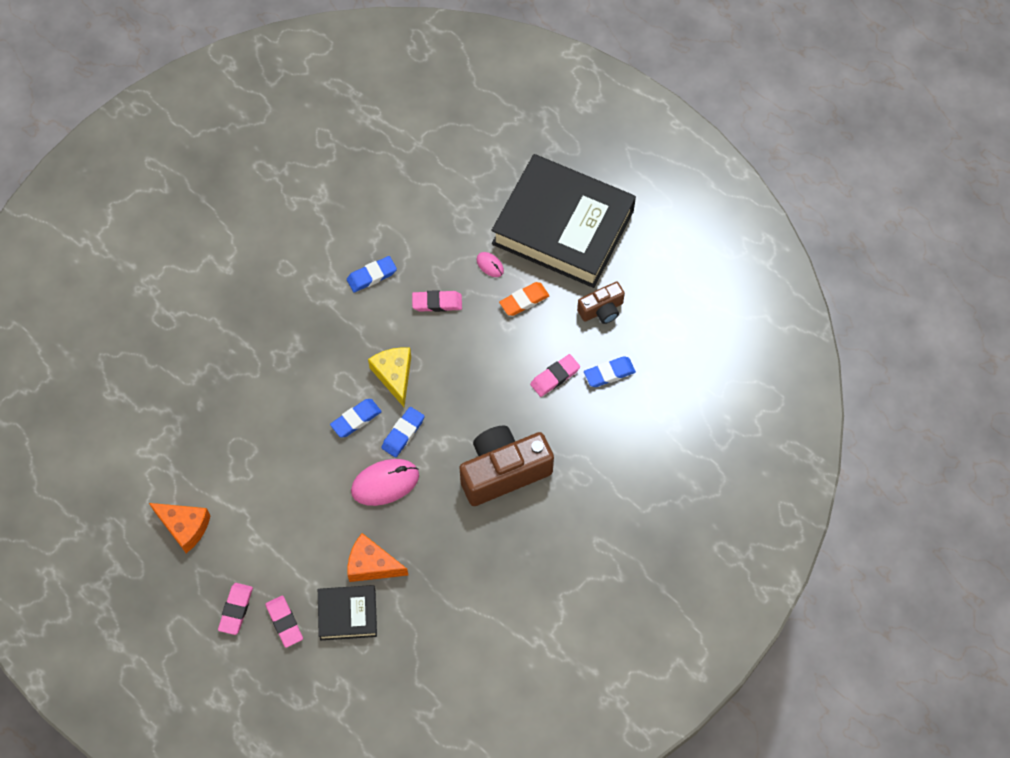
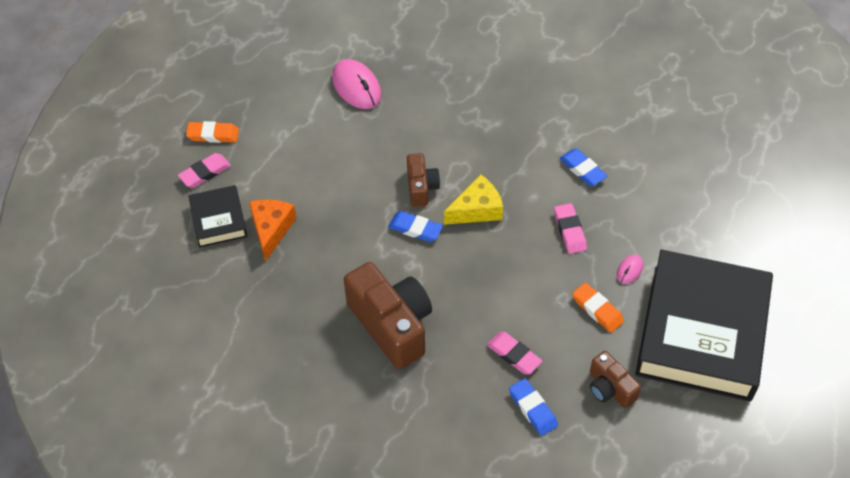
camera: 80 degrees right, 10 degrees down
(184, 527) = (286, 82): orange cheese -> none
(236, 609) = (213, 135): pink eraser -> orange eraser
(356, 419) = (421, 187): blue eraser -> brown camera
(385, 483) = (358, 224): pink mouse -> pink mouse (356, 87)

